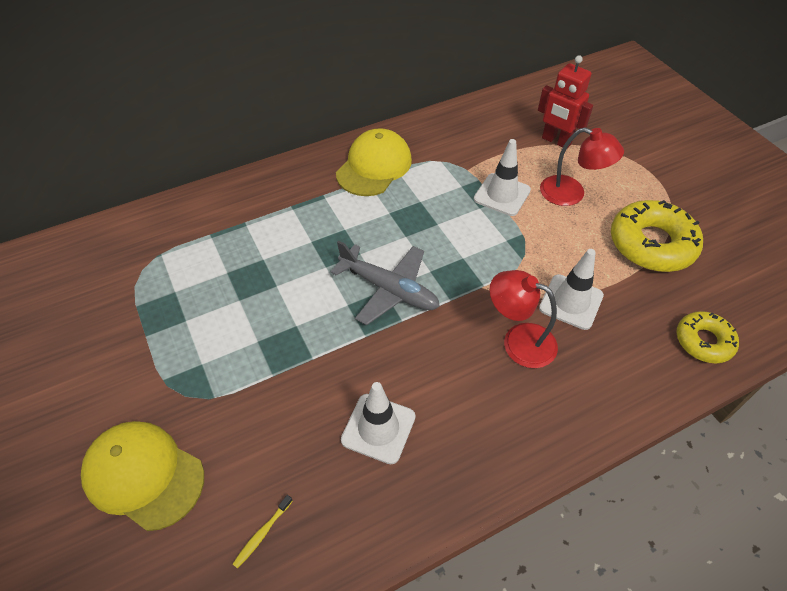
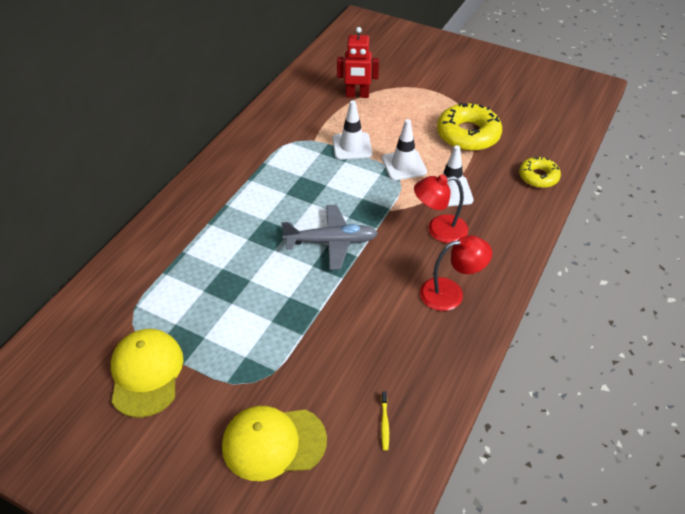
camera: 35 degrees left, 5 degrees down
(374, 166) = (245, 167): yellow cap -> yellow cap (146, 373)
(378, 428) = (400, 325): white traffic cone -> white traffic cone (404, 165)
(571, 194) = (396, 125): red lamp -> red lamp (450, 293)

